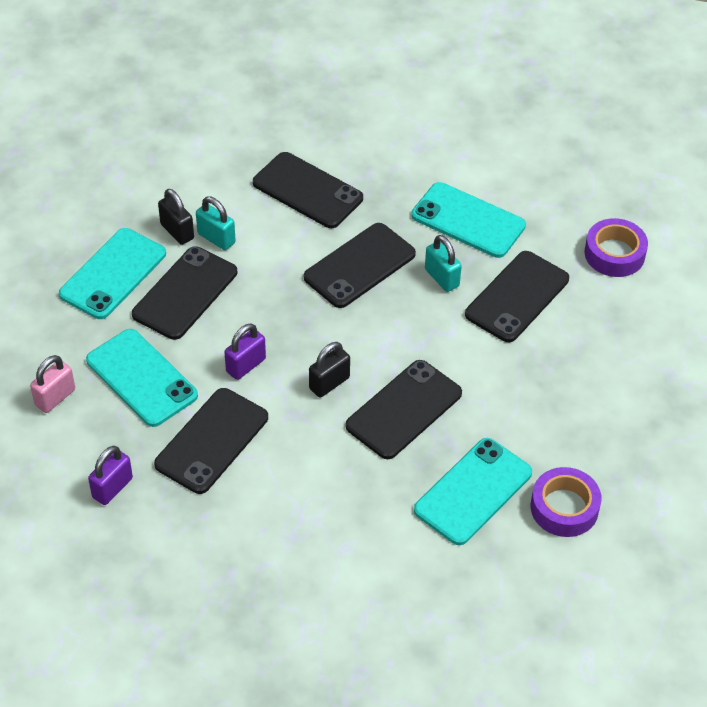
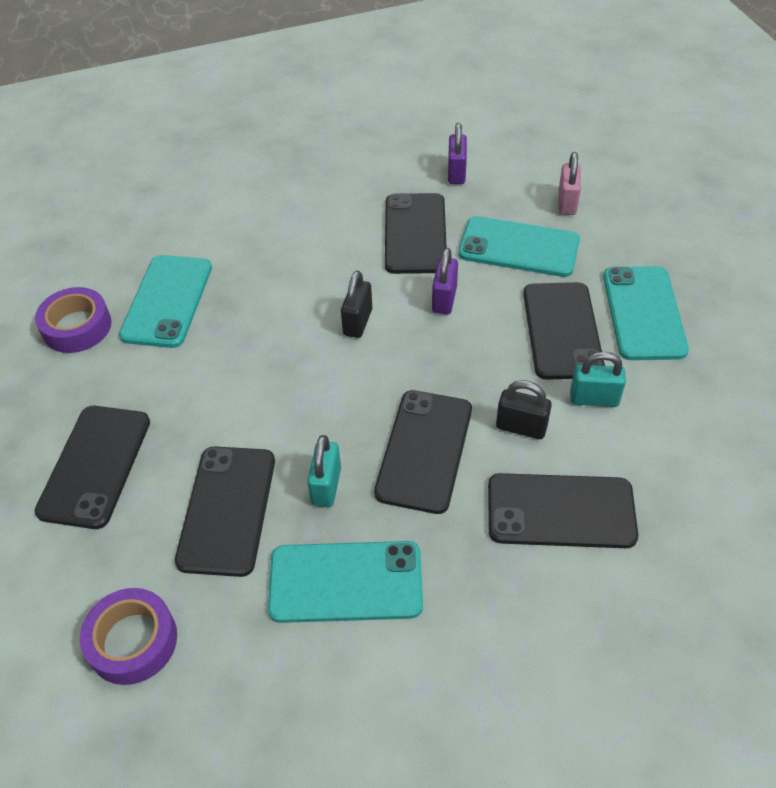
camera: 150 degrees right, 0 degrees up
(177, 231) = (638, 384): black padlock -> black padlock (521, 427)
(404, 410) = (272, 334): black phone -> black phone (95, 466)
(442, 278) = (326, 486): turquoise padlock -> turquoise padlock turned 75 degrees clockwise

